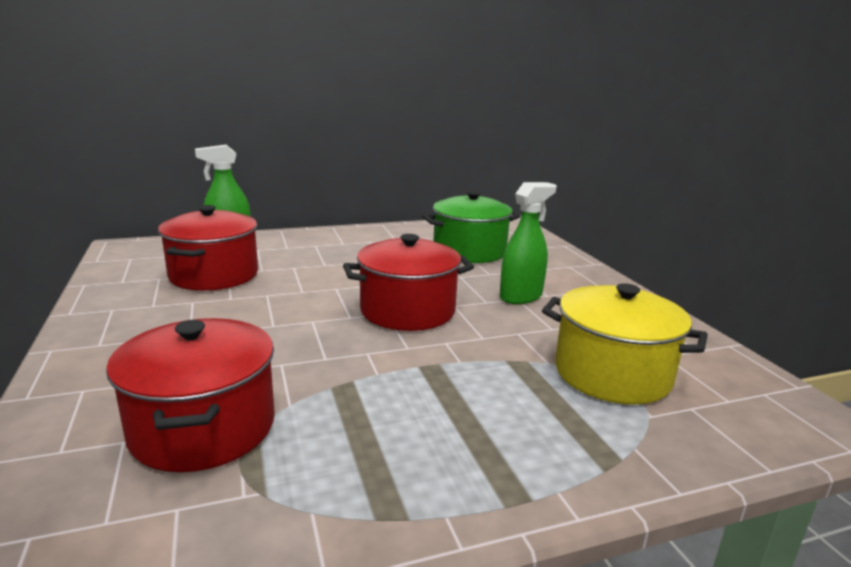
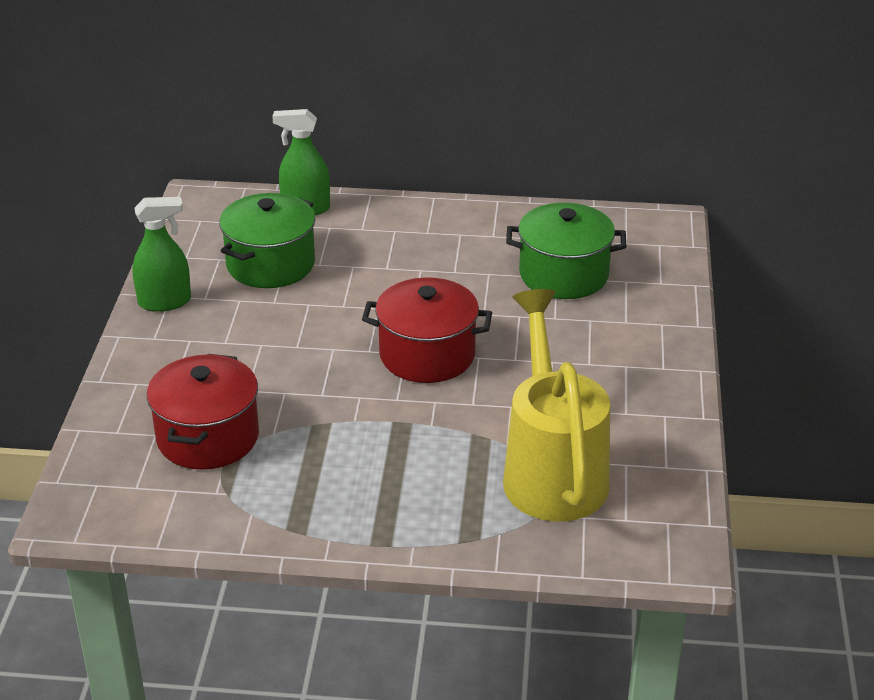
camera: 25 degrees right, 15 degrees up
(214, 275) = (270, 264): red pot -> green pot
(521, 297) = (557, 360): green spray bottle -> green spray bottle (165, 302)
(612, 374) = (552, 470): yellow pot -> yellow watering can

